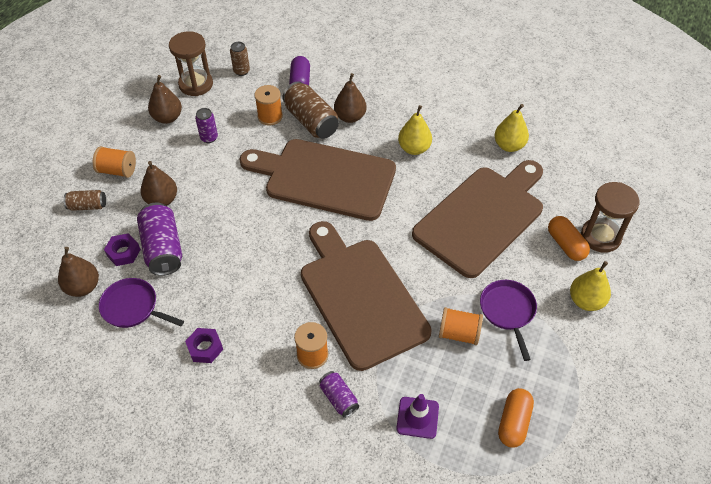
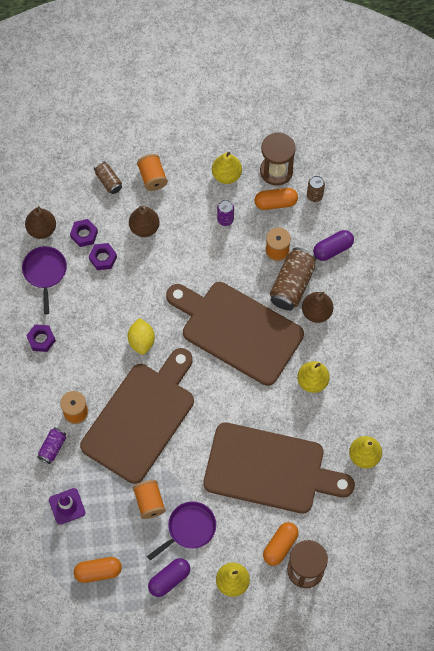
camera: 60 degrees right, 15 degrees up
(163, 248) = (103, 258): purple can -> purple nut
(167, 118) = (226, 175): brown pear -> yellow pear
(225, 98) = (275, 203): none -> orange capsule
(277, 258) = (141, 341): none -> yellow lemon
(325, 178) = (237, 330): brown cutting board -> brown cutting board turned 45 degrees counterclockwise
(556, 356) = (169, 579): none -> purple capsule

